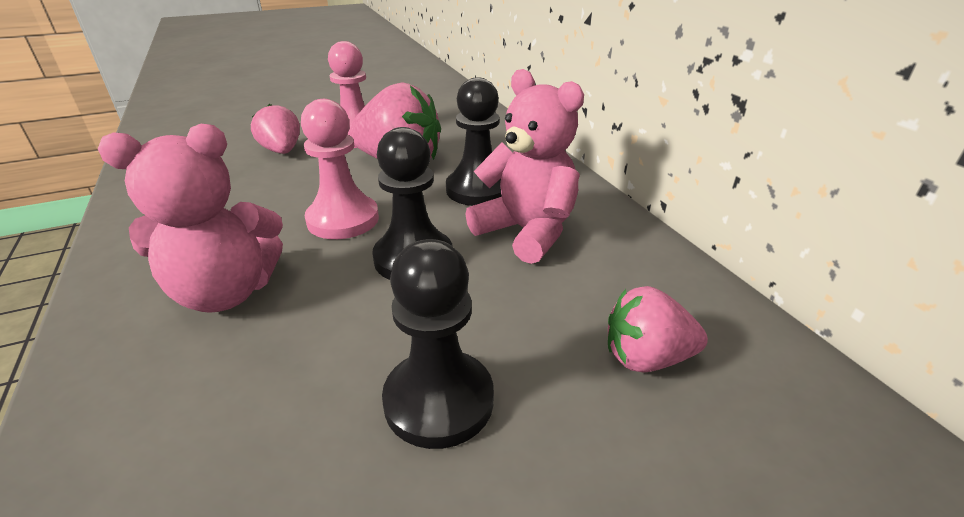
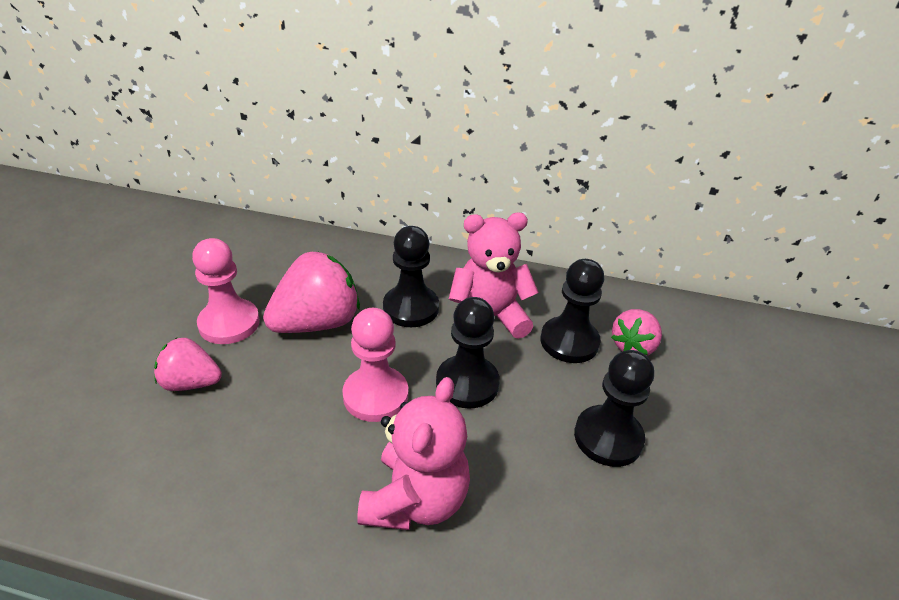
camera: 55 degrees left, 5 degrees up
(571, 299) = (569, 342): none -> black pawn

